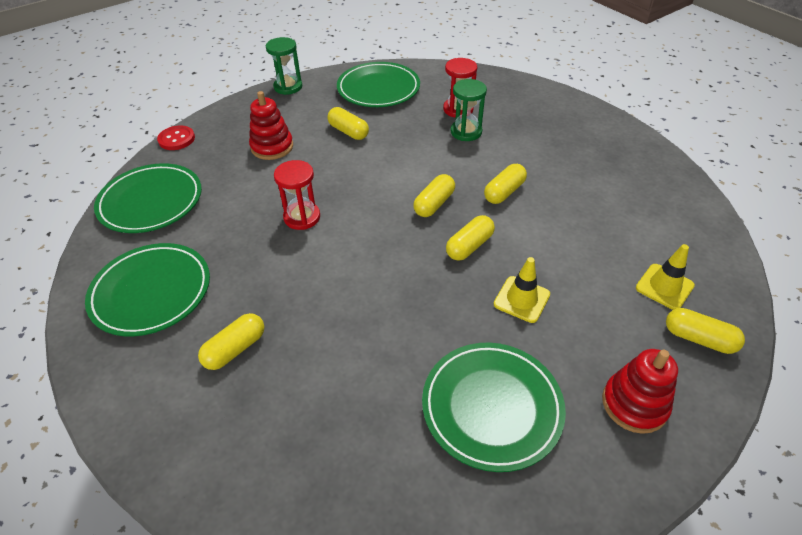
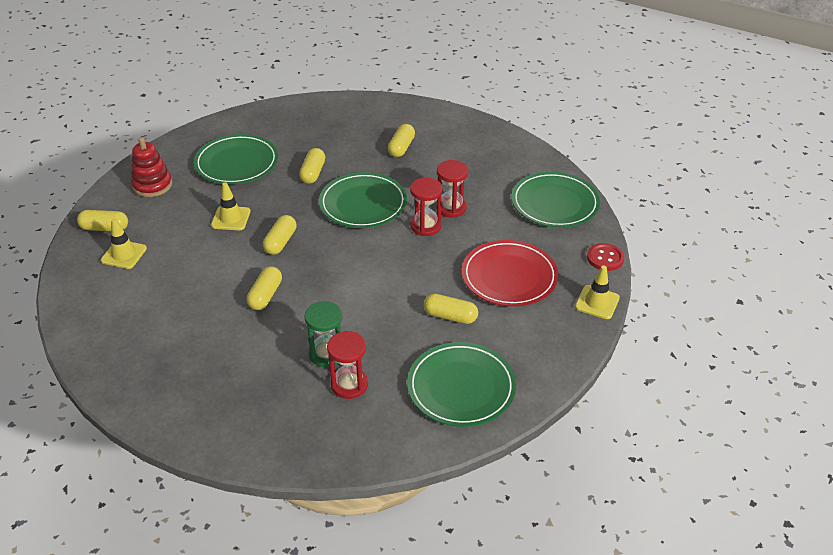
camera: 155 degrees right, 5 degrees down
(151, 292) = (482, 157): green plate -> green plate (363, 204)
(226, 111) = (597, 302): none -> yellow traffic cone
(257, 230) = (451, 208): none -> red hourglass
(272, 147) = (509, 277): red stacking toy -> red plate
(288, 87) = (568, 356): green hourglass -> none
(434, 204) = (324, 267): yellow capsule -> yellow capsule (313, 173)

